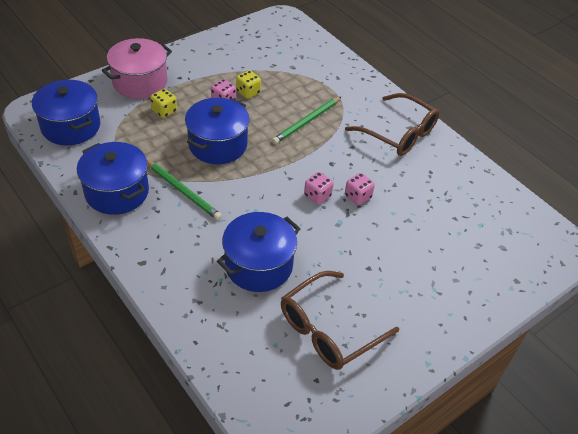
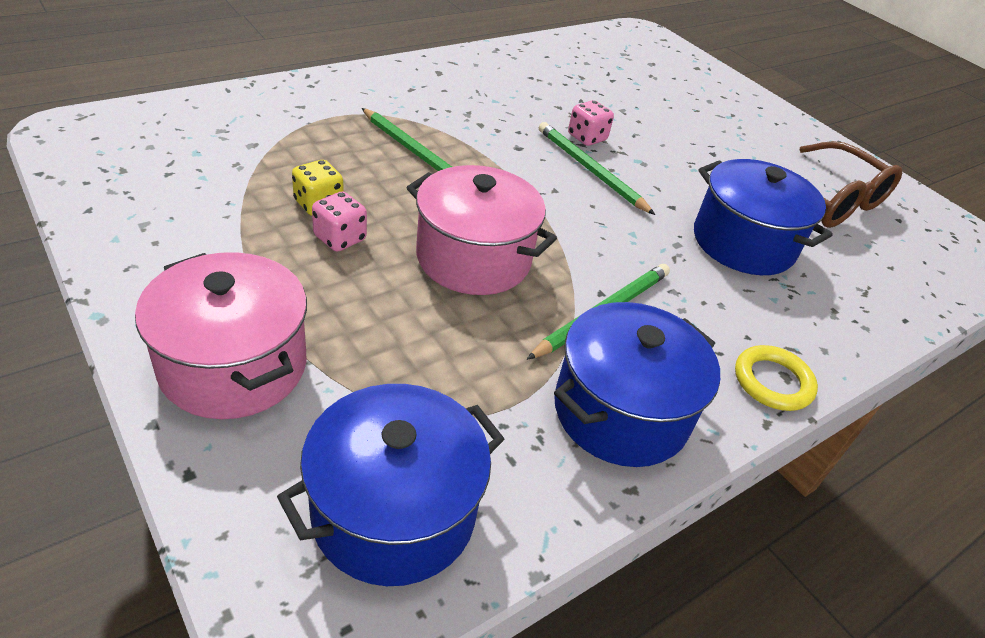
camera: 90 degrees left, 5 degrees down
(137, 255) = (772, 382): none -> yellow ring
(164, 111) = (358, 327): yellow dice -> none
(218, 145) = (473, 258): blue pot -> pink pot
(317, 196) = (590, 170): pink dice -> green pencil
(399, 134) = (453, 82): brown glasses -> none

